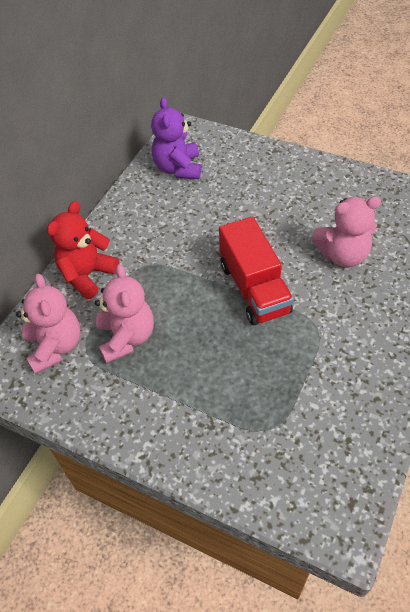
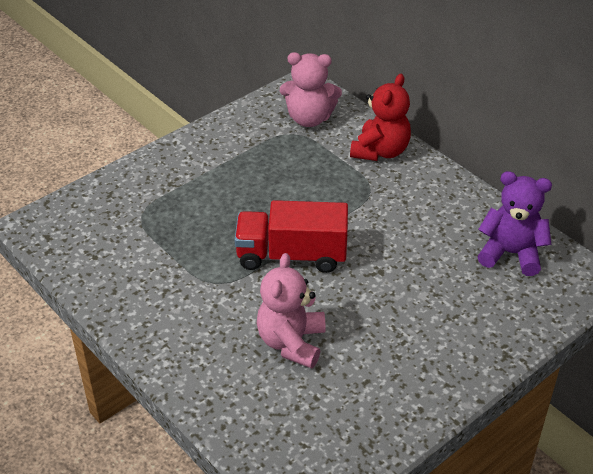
camera: 110 degrees right, 10 degrees down
(87, 275) = (380, 151): red teddy bear -> red teddy bear turned 60 degrees clockwise
(126, 337) = (291, 159): pink teddy bear -> none

